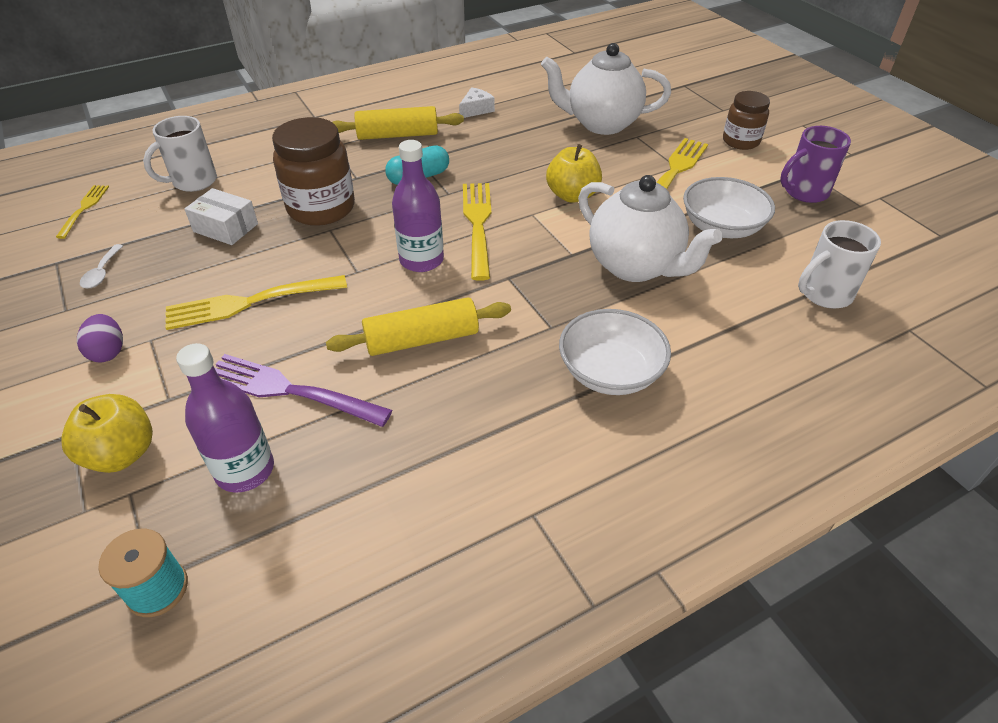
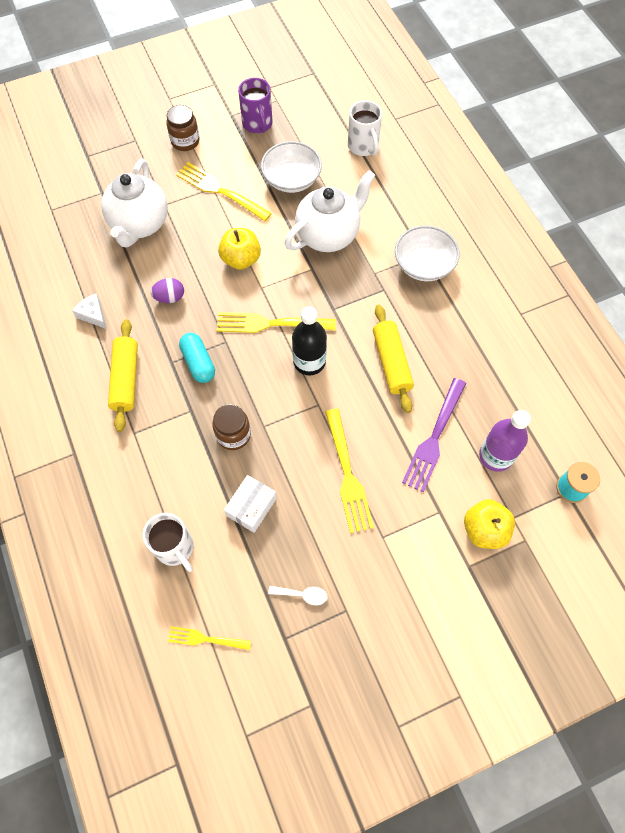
camera: 85 degrees left, 20 degrees up
(108, 352) = (394, 563): purple egg -> purple egg (170, 297)
(321, 208) = (233, 435): brown jar -> brown jar, size x0.62
(421, 260) = (309, 362): purple bottle -> black bottle

